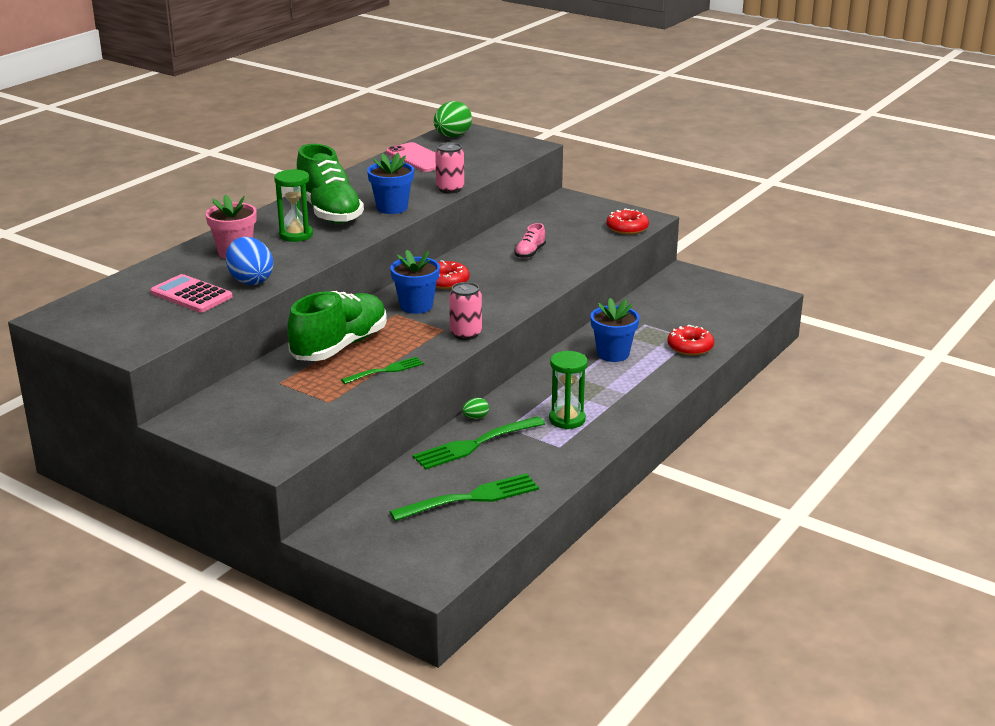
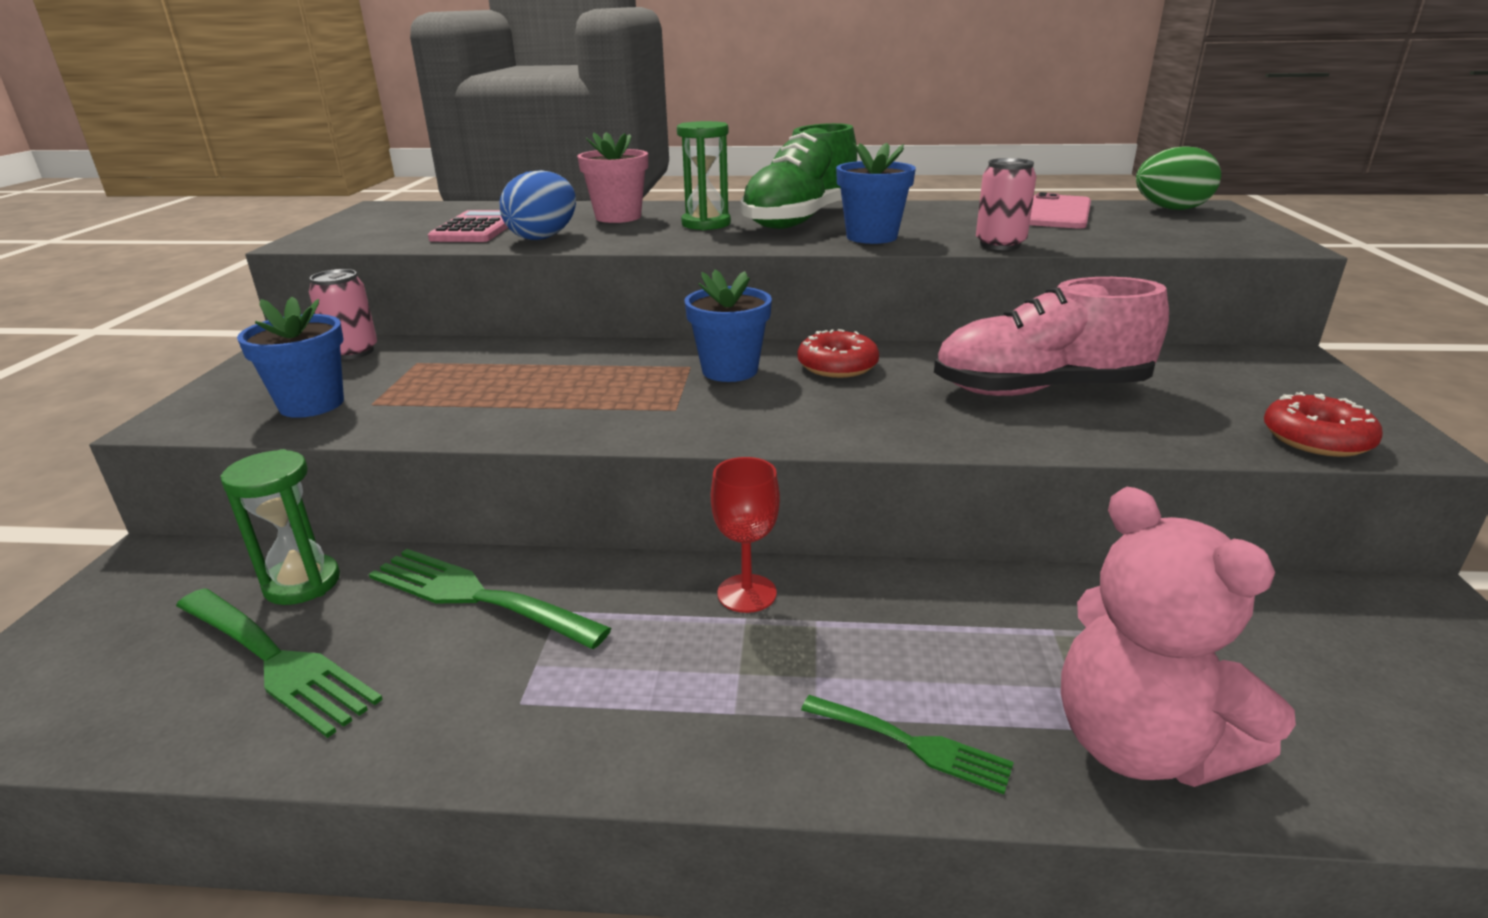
camera: 60 degrees right, 0 degrees up
(340, 346) = (551, 363): green shoe -> none
(386, 370) = (496, 410): green fork -> green fork (913, 744)
(466, 334) = (677, 428): pink can -> pink can (353, 352)
(475, 418) = (572, 565): green egg -> none
(530, 253) = (1040, 390): pink shoe -> pink shoe, size x2.26
(542, 384) = (747, 593): none -> red goblet
(567, 419) = (636, 672): green hourglass -> green hourglass (302, 583)
(613, 354) = (957, 635): blue flower pot -> blue flower pot (311, 404)
(690, 347) = (1139, 745): red donut -> pink teddy bear

